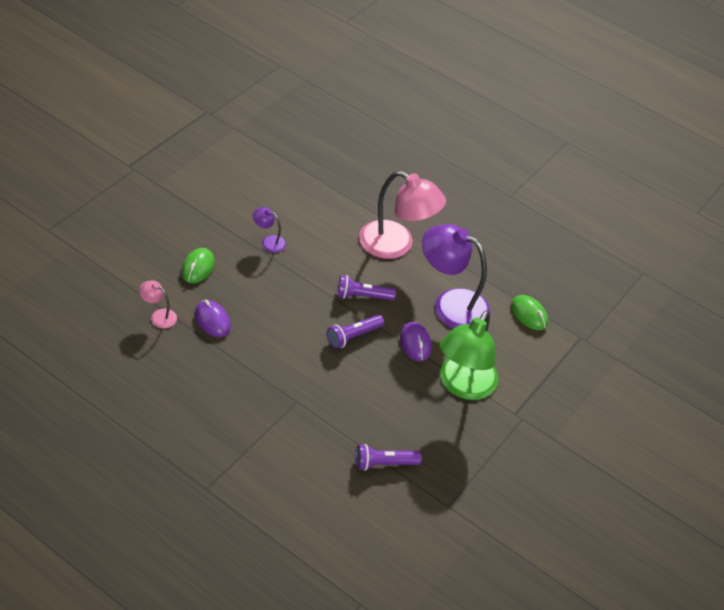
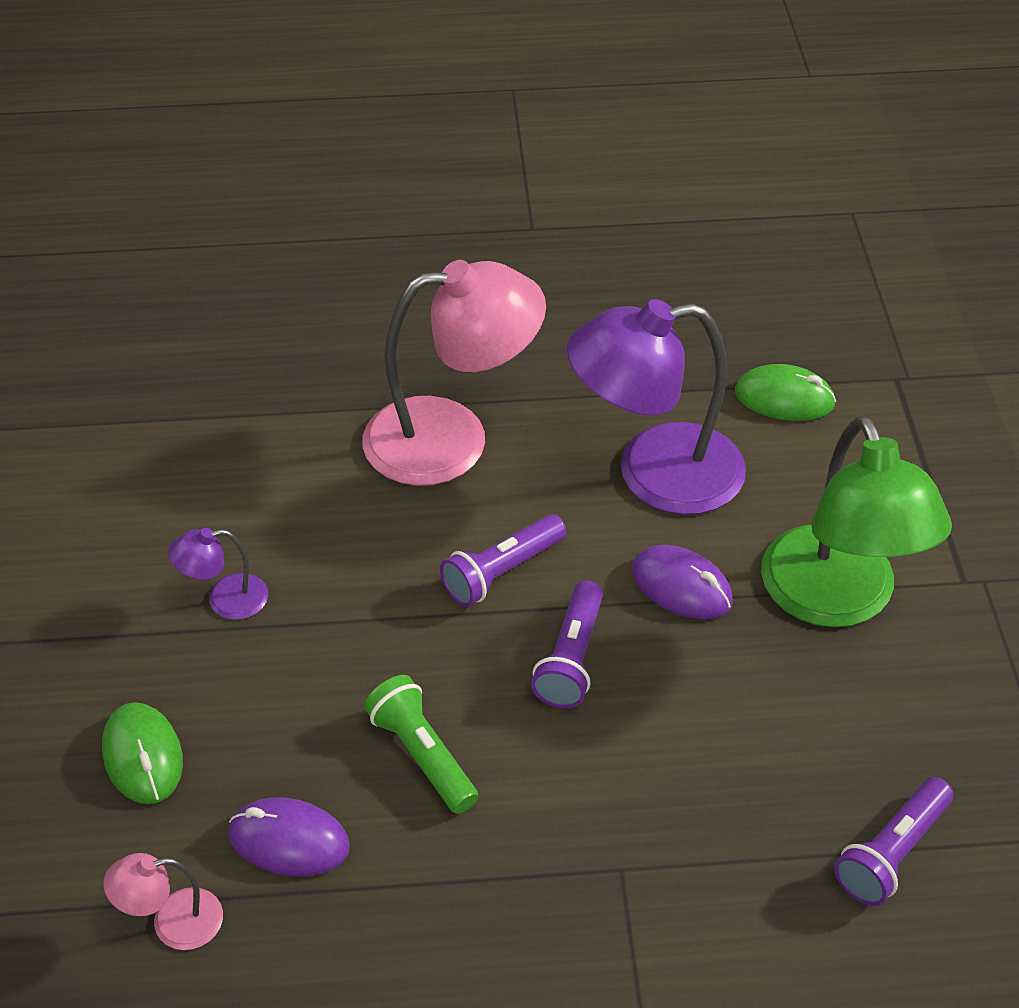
camera: 35 degrees left, 0 degrees up
(276, 328) = (422, 755): none -> green flashlight

